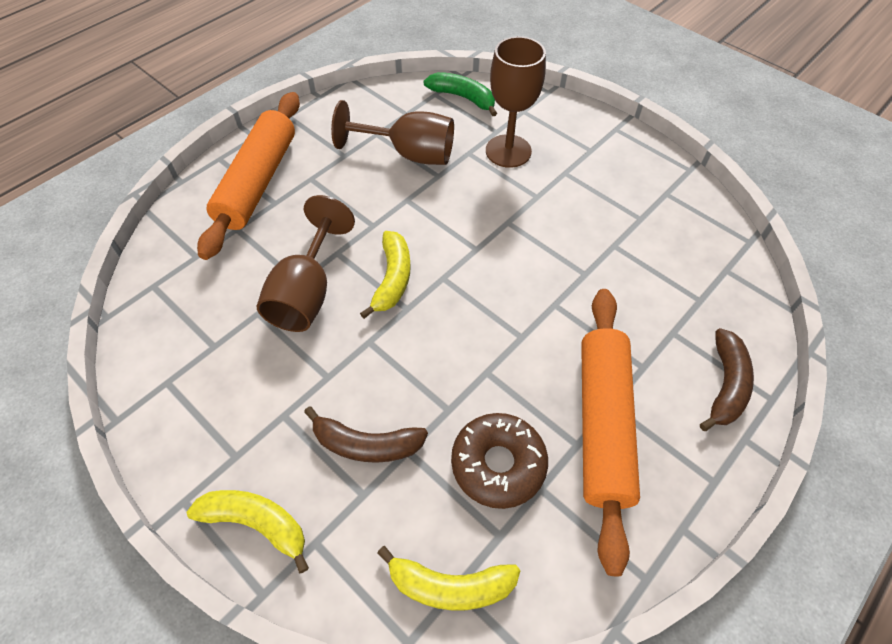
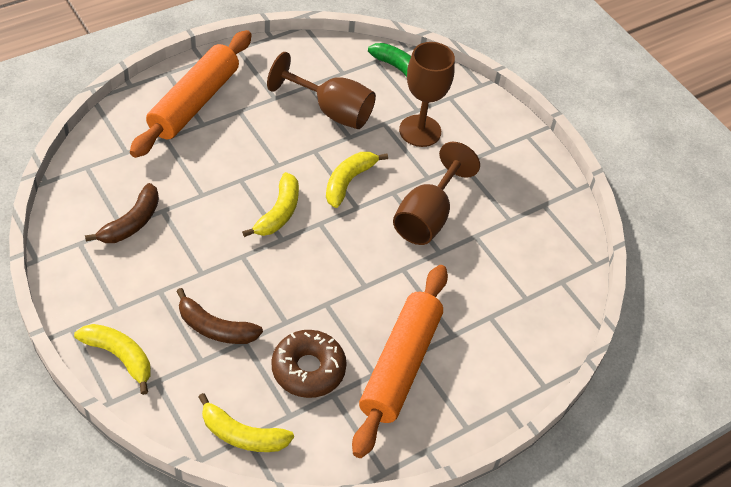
camera: 10 degrees right, 5 degrees down
(307, 293) = (206, 205): brown goblet -> brown goblet (427, 217)
(456, 223) = (348, 181): none -> yellow banana
(725, 385) = (512, 366): brown banana -> brown banana (131, 223)

